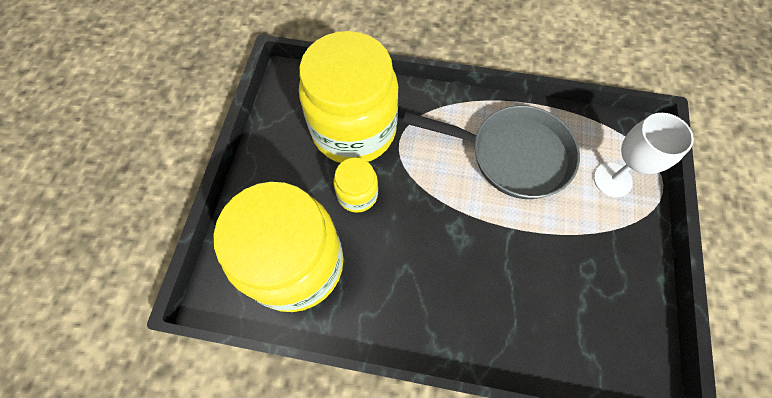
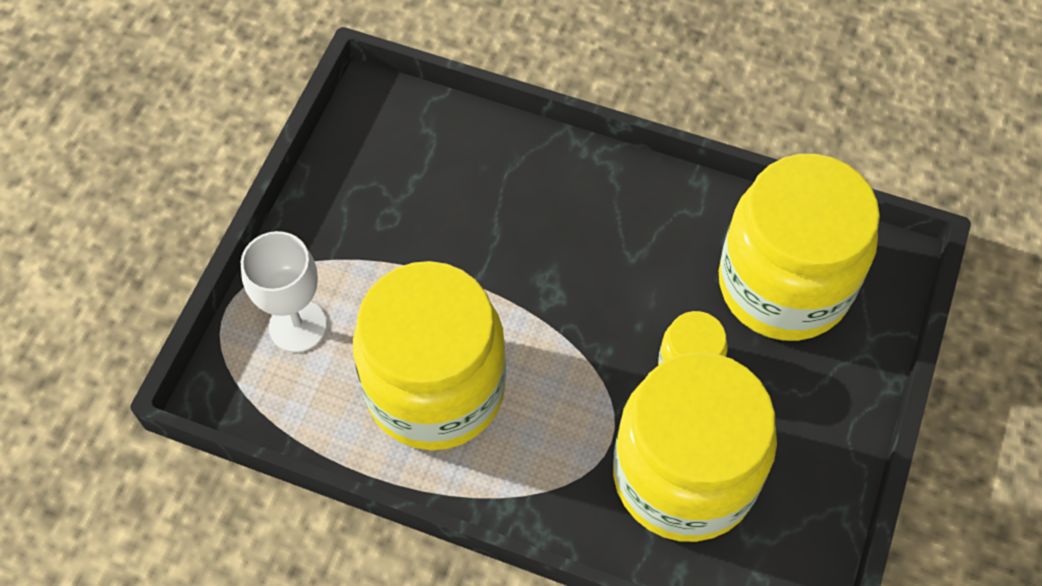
camera: 170 degrees left, 5 degrees down
(512, 155) = (435, 389): grey pan -> yellow jar

